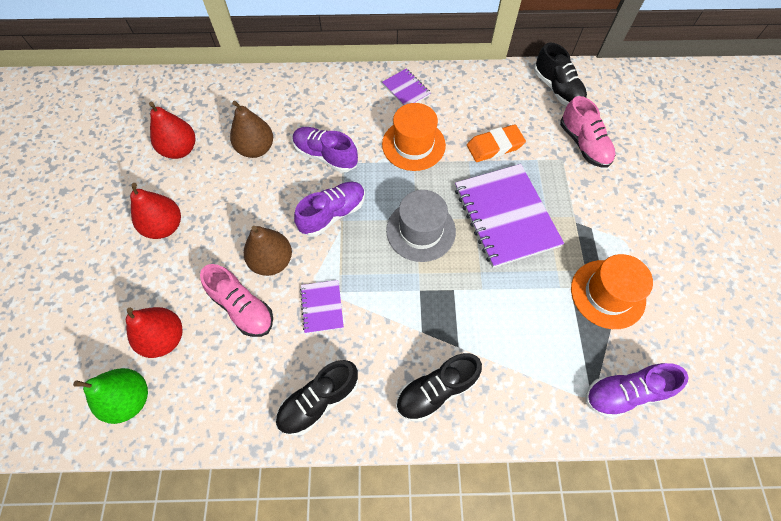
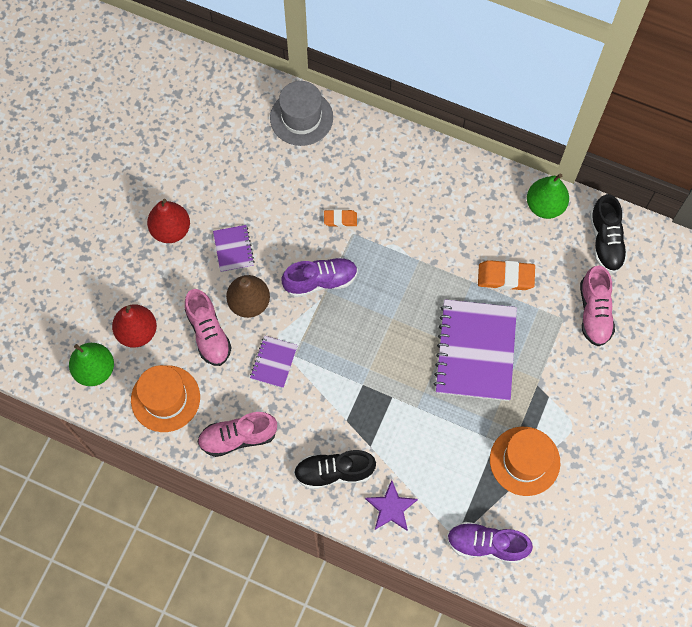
camera: 25 degrees right, 5 degrees up
(180, 150) = (211, 156): red pear -> none
(256, 149) = (279, 184): brown pear -> none
(319, 401) = (238, 437): black shoe -> pink shoe
(325, 156) = (340, 219): purple shoe -> orange eraser
(406, 89) = (452, 178): purple notebook -> purple notebook (233, 249)
(413, 145) = (428, 242): orange hat -> orange hat (165, 398)
(421, 230) = (391, 331): grey hat -> grey hat (301, 118)
(493, 82) = (545, 206): none -> green pear
(512, 400) = (391, 508): none -> purple star

